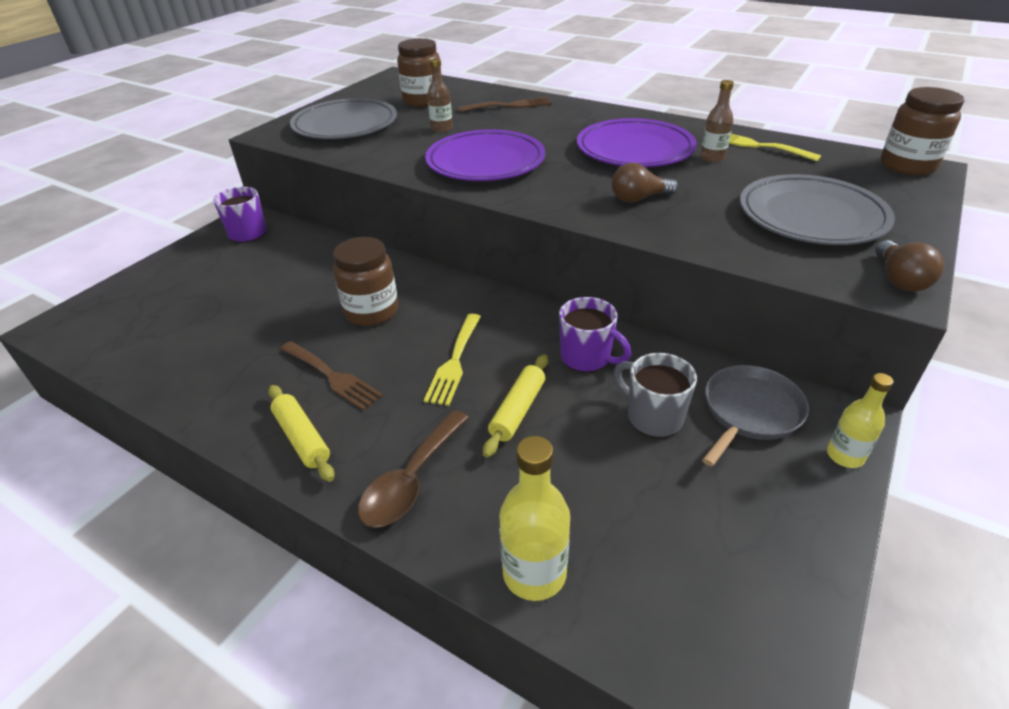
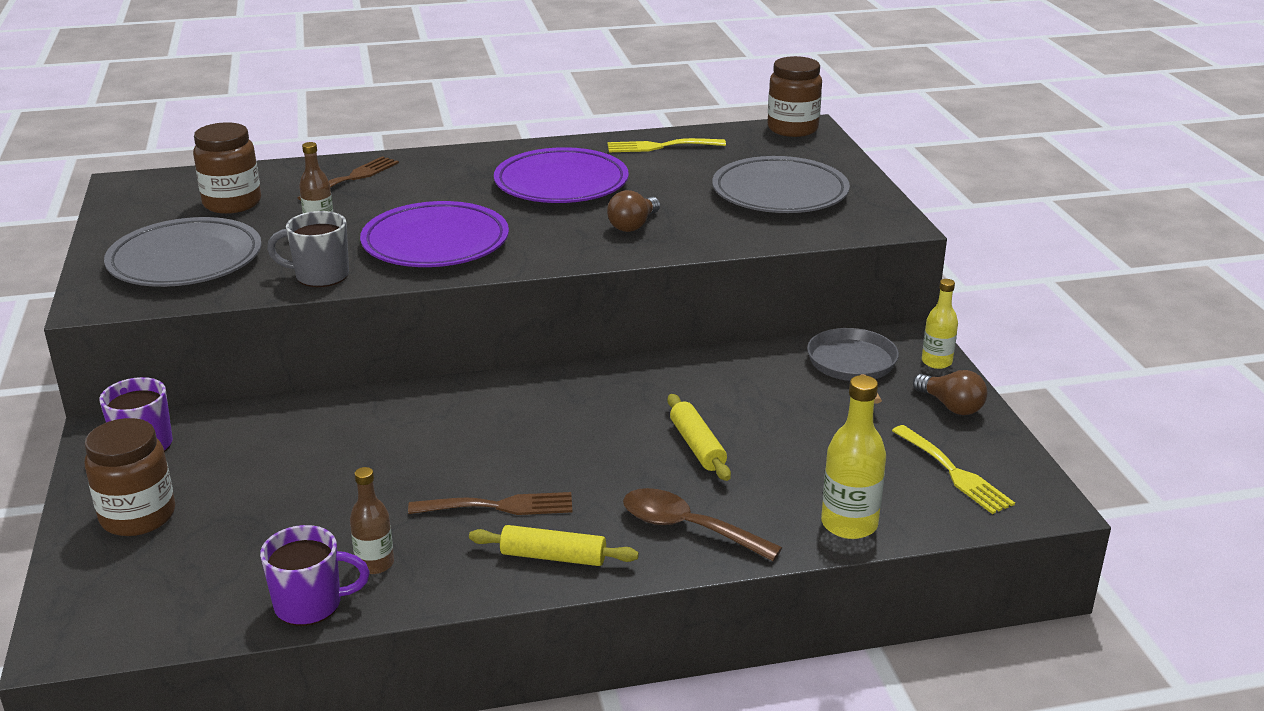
camera: 45 degrees left, 10 degrees down
(371, 311) = (444, 443): brown jar -> brown jar (138, 516)
(412, 479) = (688, 528): brown spoon -> brown spoon turned 135 degrees clockwise
(454, 362) = (592, 441): yellow fork -> yellow fork (954, 472)
(587, 358) = (695, 386): purple mug -> purple mug (310, 605)
(653, 417) = (797, 400): grey mug -> grey mug (320, 276)
(712, 158) = (639, 169): brown bottle -> brown bottle (375, 564)
(899, 279) = (887, 217): brown light bulb -> brown light bulb (951, 406)

